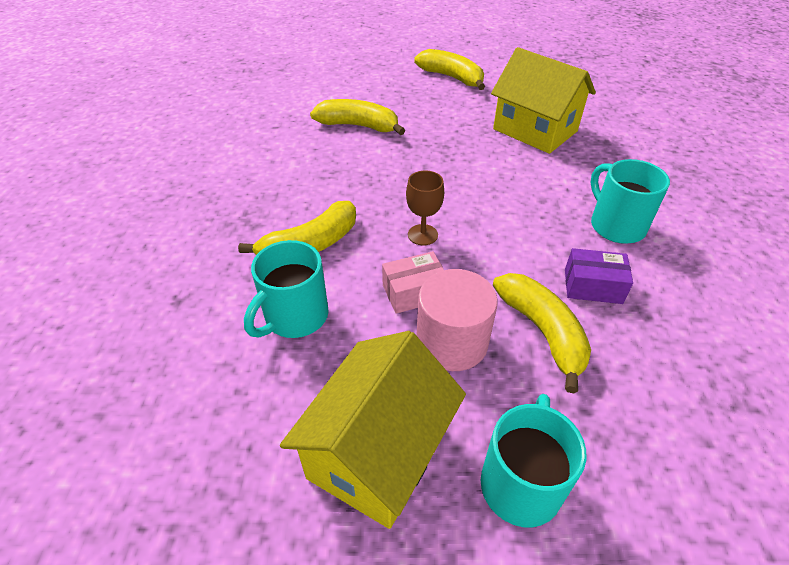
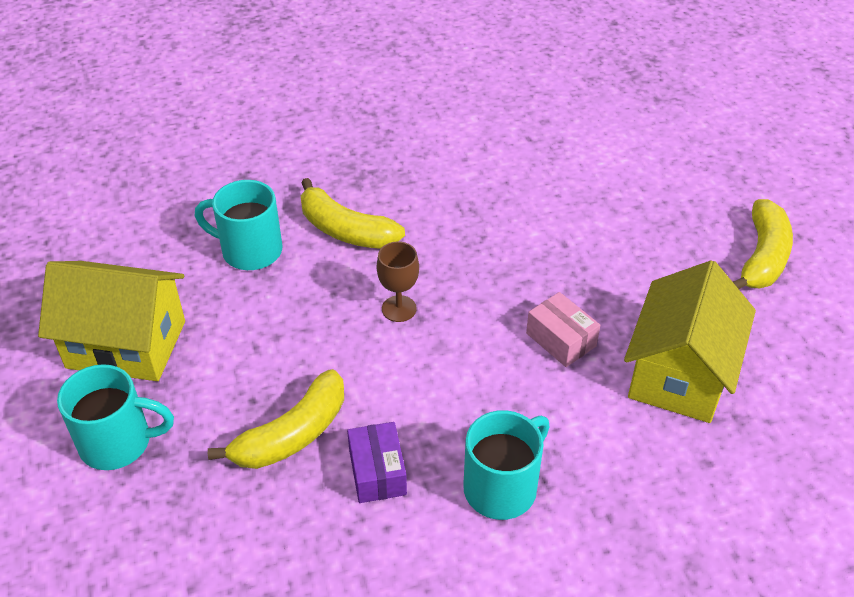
camera: 70 degrees right, 0 degrees up
(359, 126) = (574, 202): yellow banana -> none
(414, 292) = (310, 323): pink box -> pink box (561, 340)
(452, 342) = (255, 365): pink cylinder -> none

